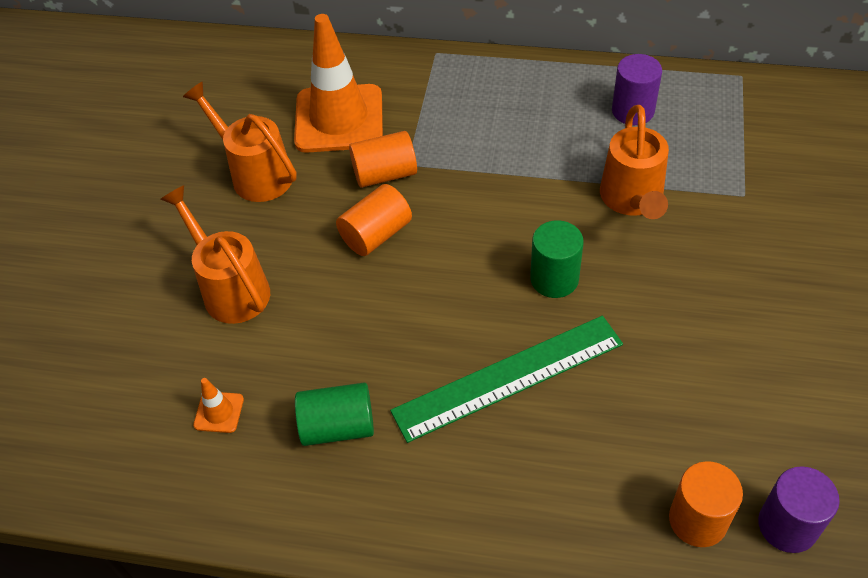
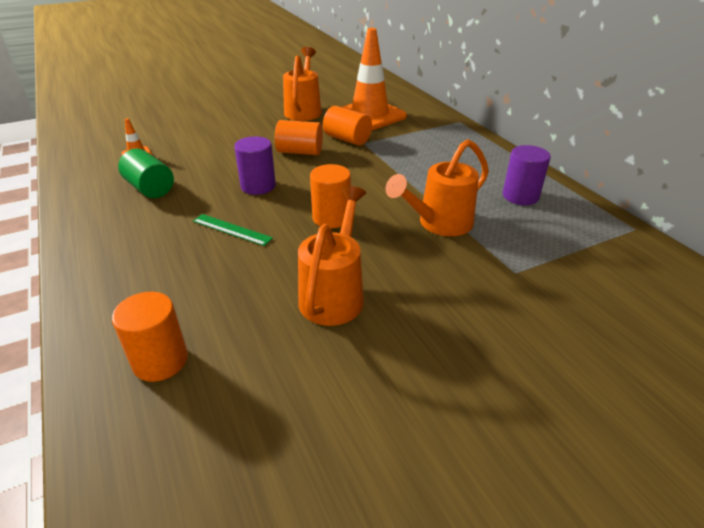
camera: 50 degrees right, 15 degrees down
(231, 288) = (221, 130): orange watering can -> orange watering can (334, 294)
(508, 378) = (231, 229): green ruler -> green ruler, size x0.48
(554, 279) = (331, 218): green cylinder -> orange cylinder
(787, 525) = (184, 421): purple cylinder -> purple cylinder (258, 186)

